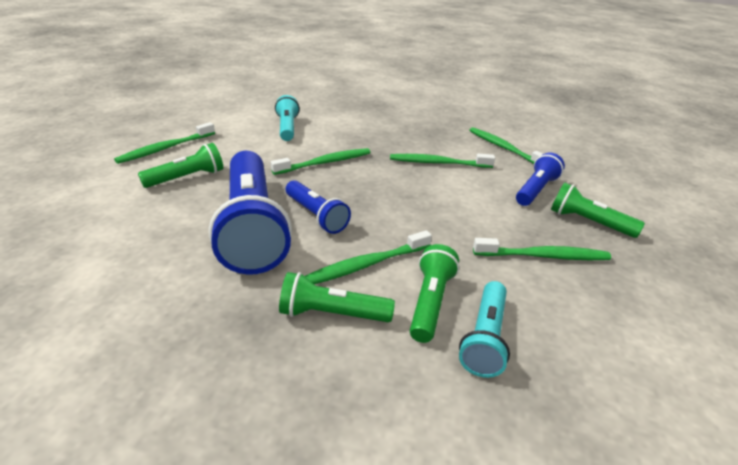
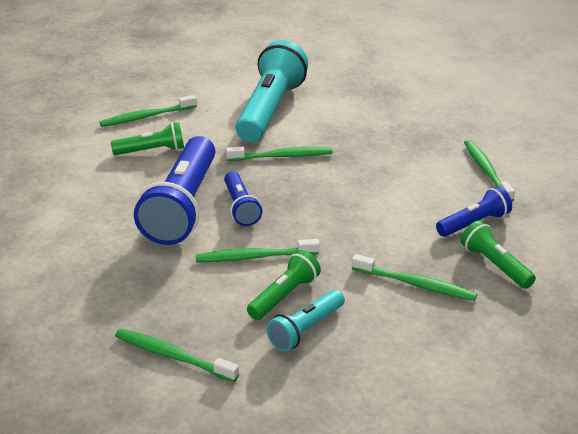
camera: 25 degrees right, 0 degrees up
(287, 128) = (270, 110): turquoise flashlight -> turquoise flashlight, size x1.97
(332, 314) = (204, 286): green flashlight -> none
(438, 163) = (396, 176): green toothbrush -> green toothbrush (173, 356)

